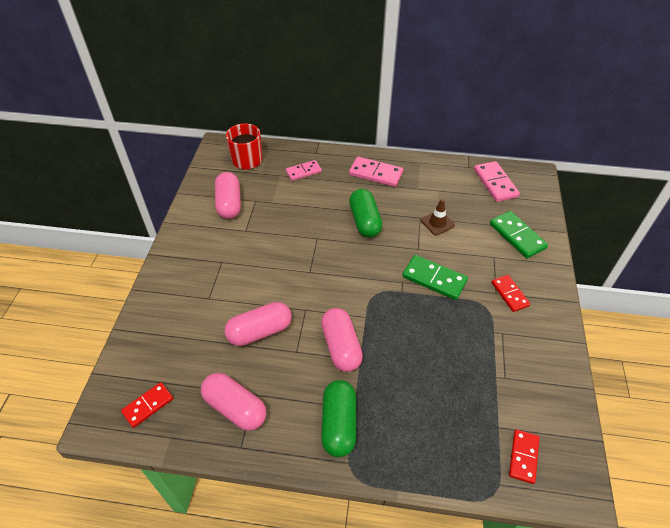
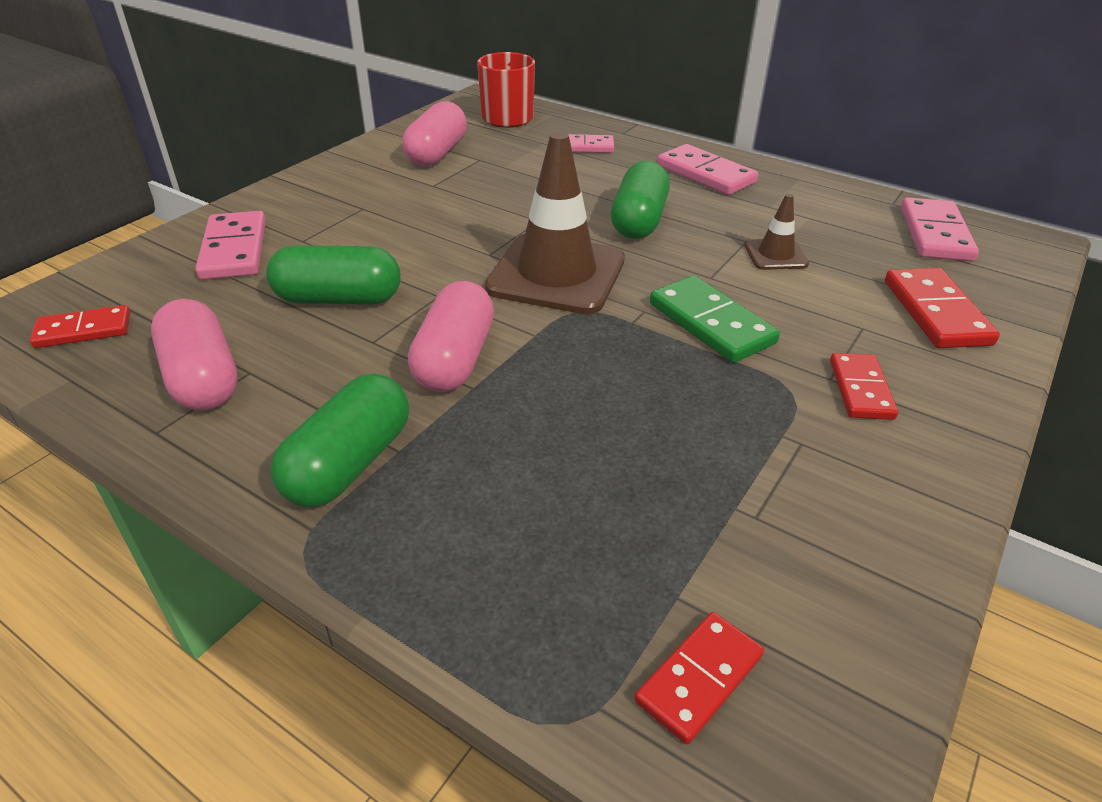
camera: 25 degrees right, 10 degrees down
(178, 319) = (234, 250): none -> pink domino
(260, 331) = (338, 299): pink capsule -> green capsule
(350, 274) = (556, 274): none -> brown traffic cone
(517, 236) = (936, 312): green domino -> red domino

